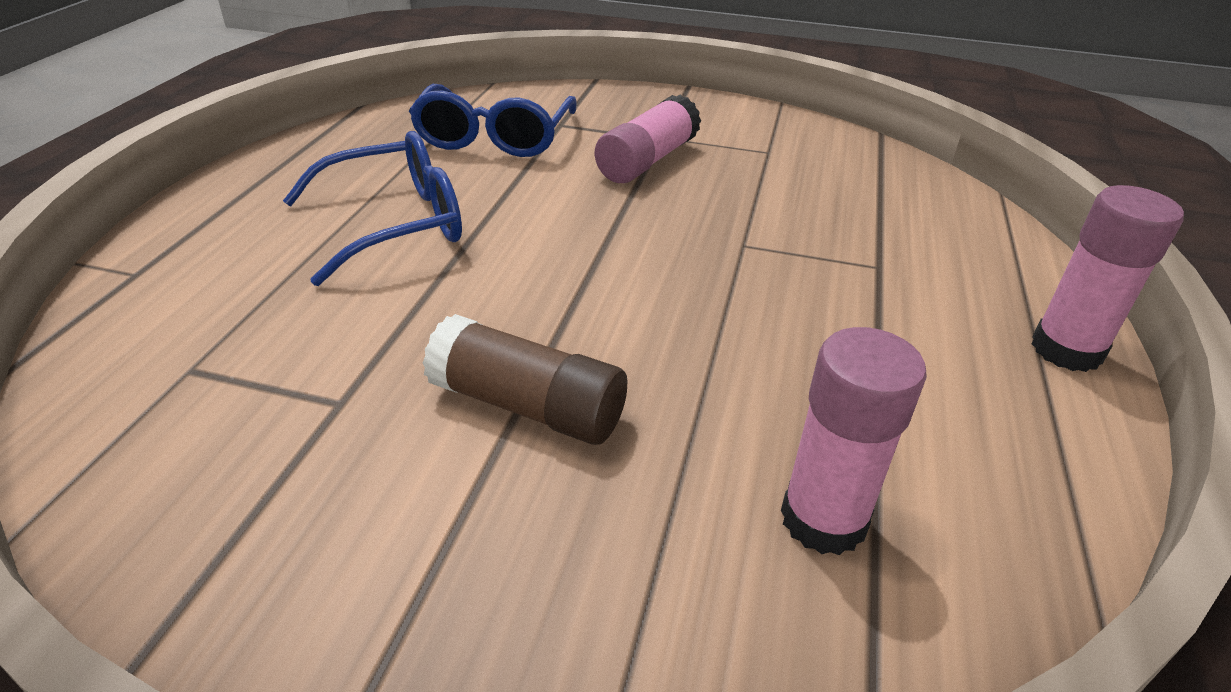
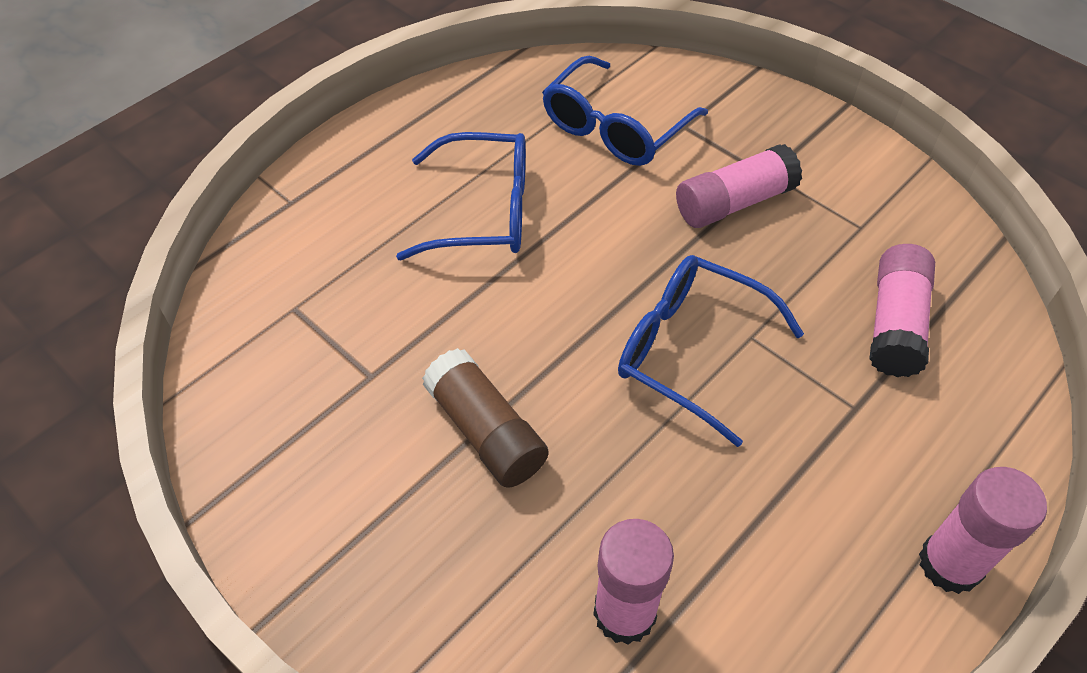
camera: 30 degrees right, 15 degrees up
(698, 270) = (691, 351): none -> blue glasses
(854, 202) = (895, 323): none -> pink glue stick

